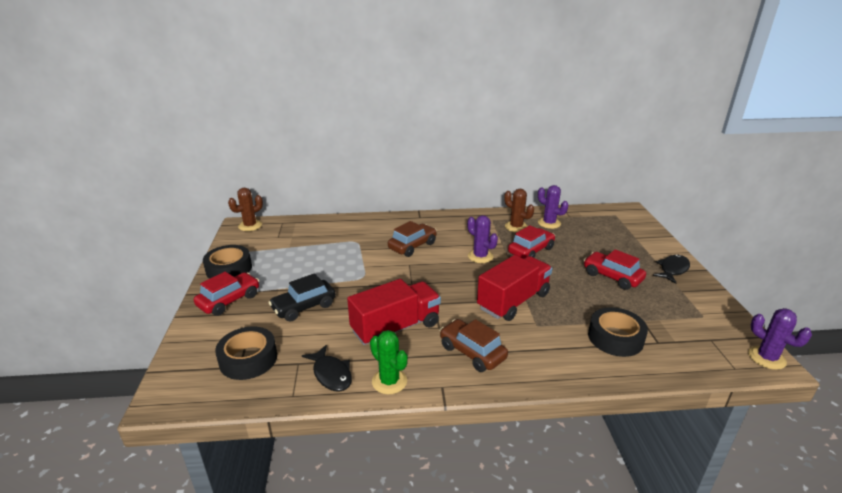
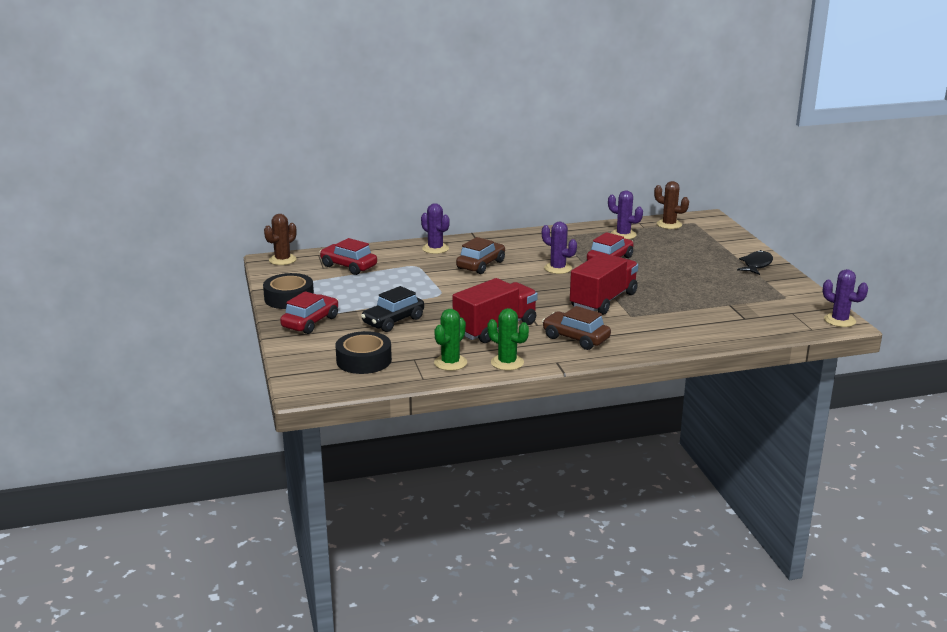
camera: 10 degrees left, 5 degrees down
(331, 374) = (450, 363): black fish -> green cactus
(381, 225) = (435, 249): none -> purple cactus
(516, 227) = (588, 240): brown cactus -> brown cactus (669, 224)
(612, 277) = (697, 275): red car -> red car (348, 266)
(615, 338) = (705, 318): black tape -> none

